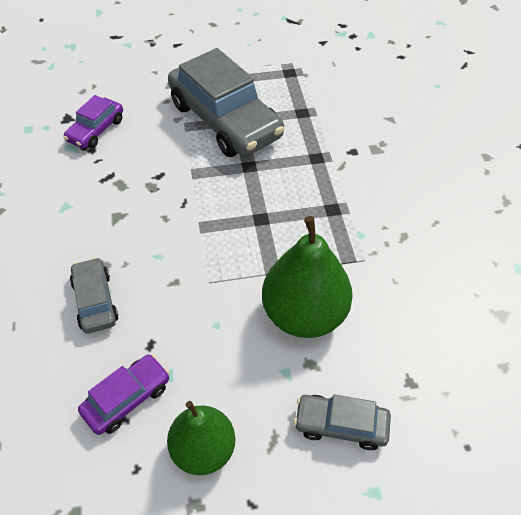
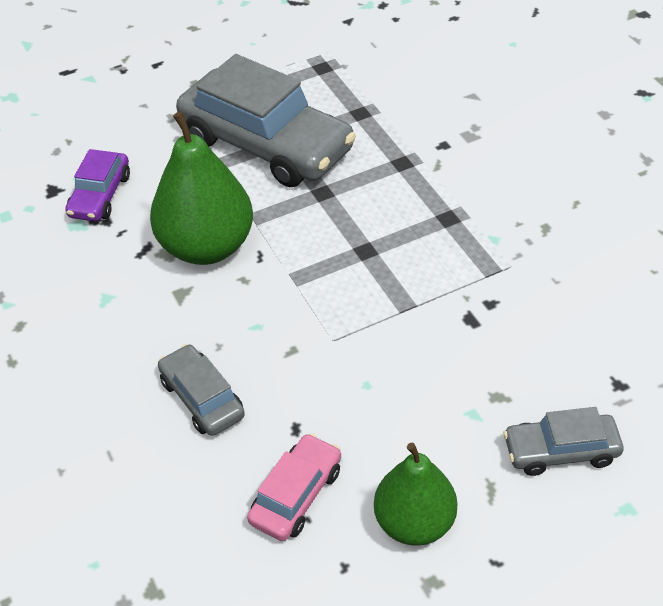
camera: 15 degrees left, 5 degrees down
(127, 399) = (296, 495): purple car -> pink car
(304, 314) = (467, 344): green pear -> green pear (207, 247)

